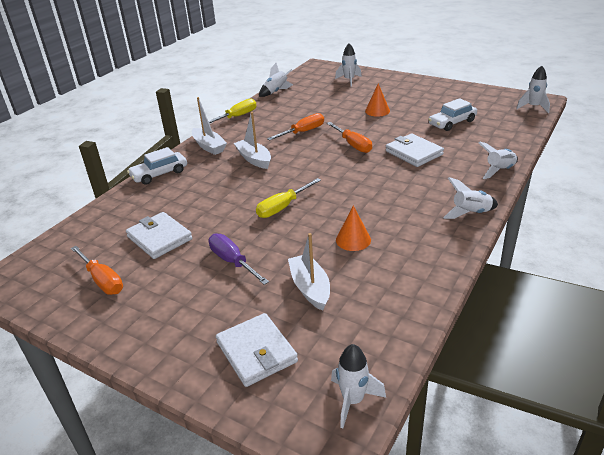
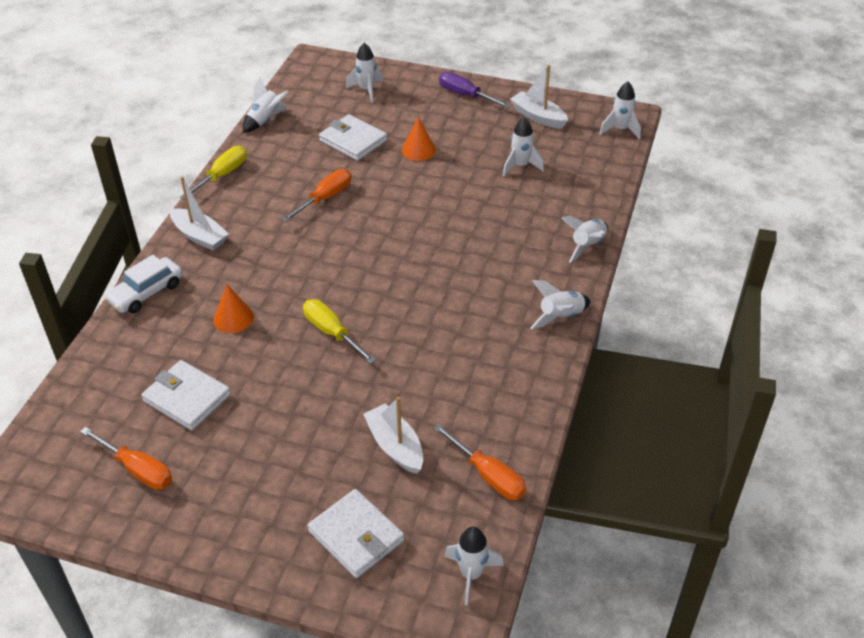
camera: 15 degrees left, 10 degrees up
(232, 261) = (292, 421): purple screwdriver -> purple screwdriver (465, 95)
(254, 159) = (271, 254): white boat -> white boat (538, 117)
(282, 207) = (331, 332): yellow screwdriver -> yellow screwdriver turned 105 degrees clockwise
(353, 145) = (399, 217): orange screwdriver -> orange screwdriver (489, 476)
(353, 240) = (430, 372): orange cone -> orange cone (233, 318)
(413, 153) = (479, 224): white wallet -> white wallet (353, 141)
(452, 123) = (520, 166): white car -> white rocket

